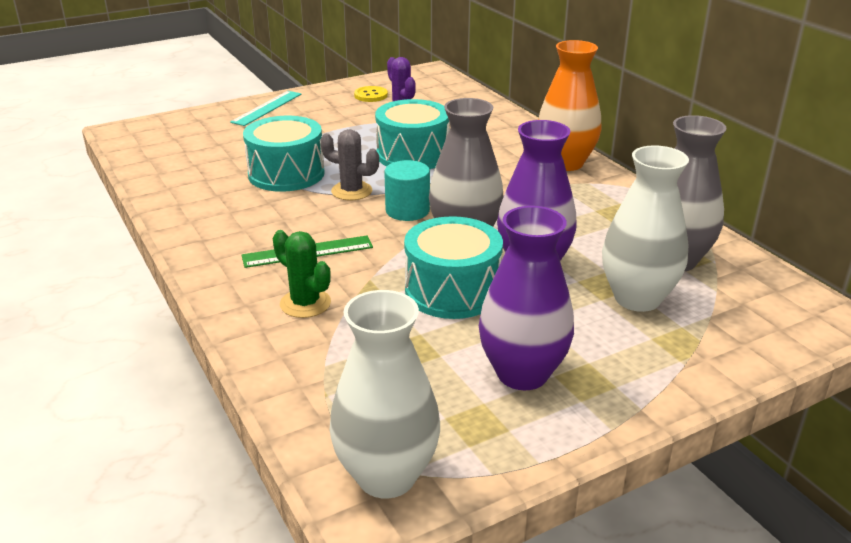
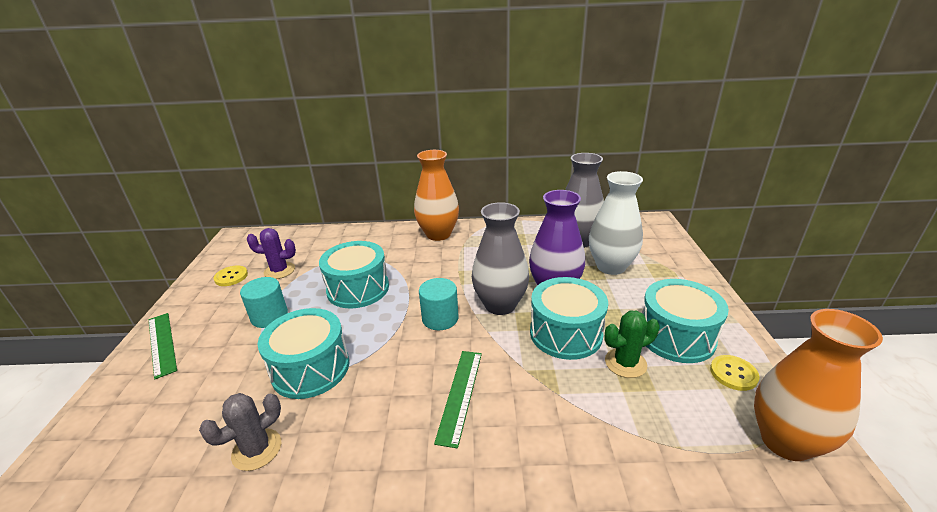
camera: 60 degrees left, 0 degrees up
(267, 108) = (161, 344): turquoise ruler -> green ruler
(305, 303) = (542, 421): green cactus -> green cactus (625, 363)
(334, 132) = (269, 316): none -> turquoise cylinder
(351, 191) = (382, 338): grey cactus -> grey cactus (257, 449)
(386, 476) = (785, 441): white vase -> orange vase
(483, 428) = (733, 374): none -> yellow button
(522, 373) = (676, 336): purple vase -> turquoise drum

